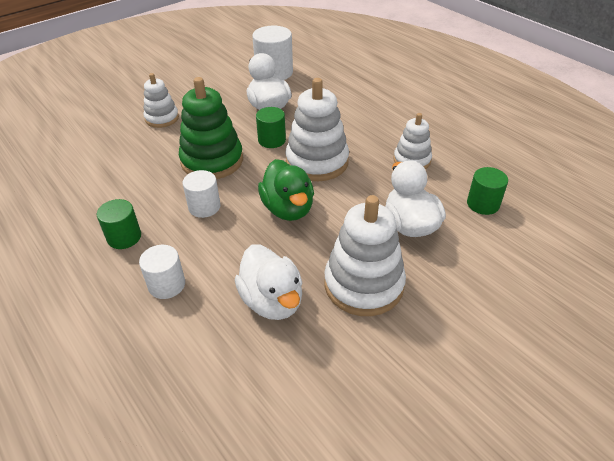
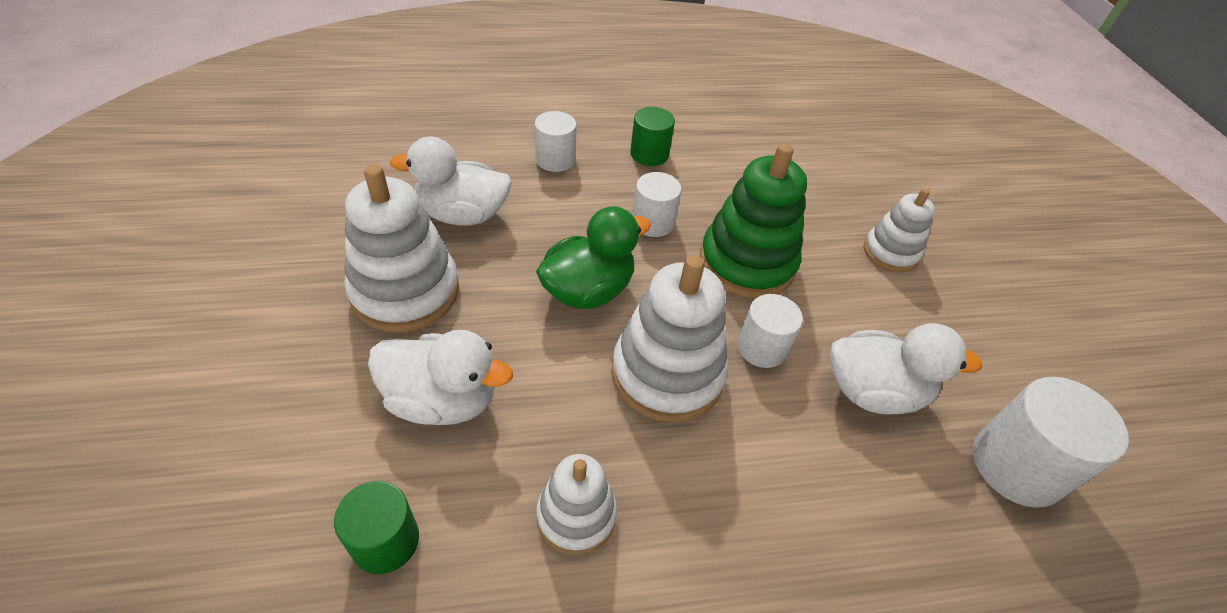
camera: 115 degrees right, 5 degrees up
(272, 140) = (761, 347): green cylinder -> white cylinder
(288, 209) = (588, 290): green duck -> green duck turned 135 degrees clockwise

